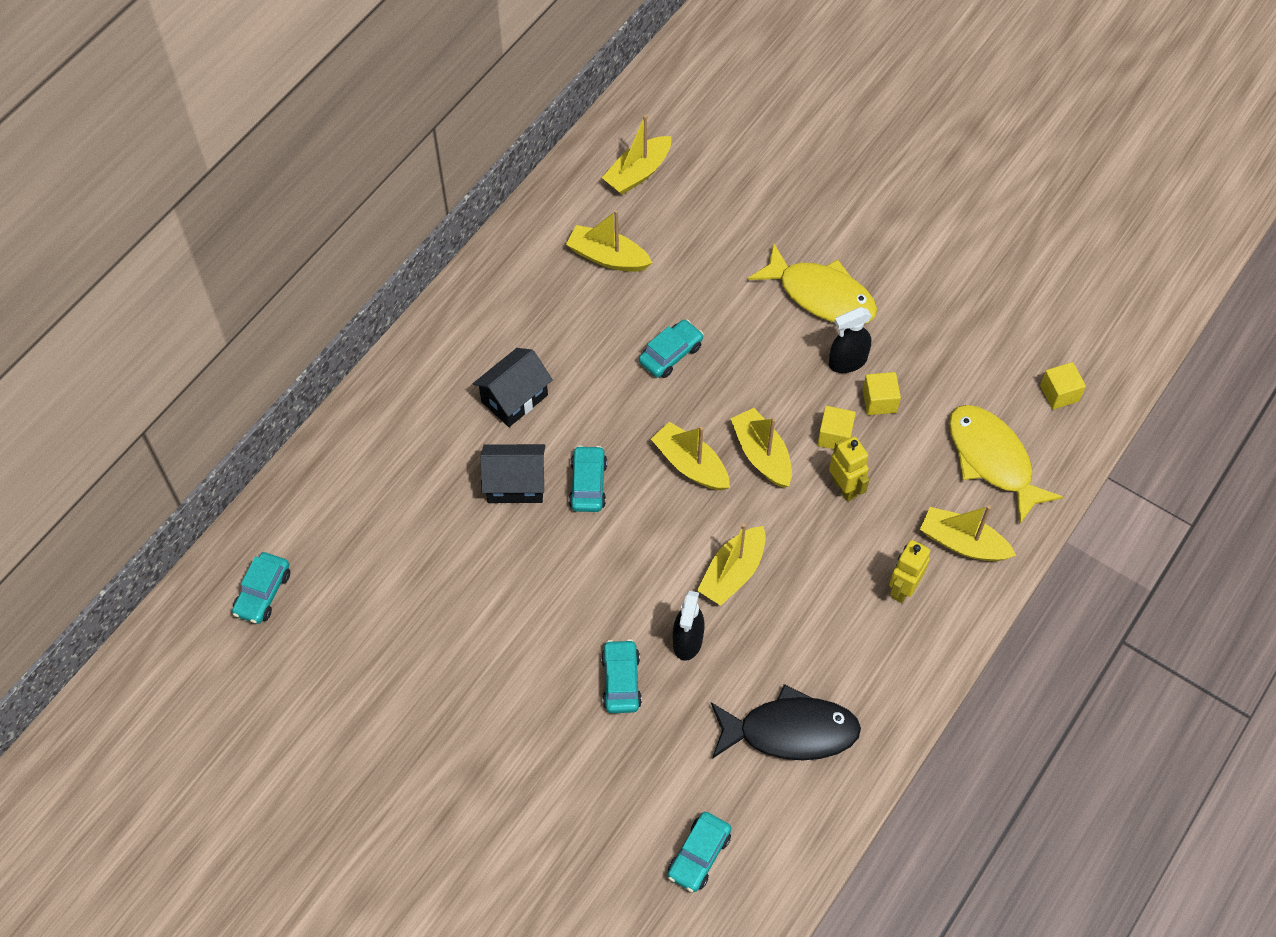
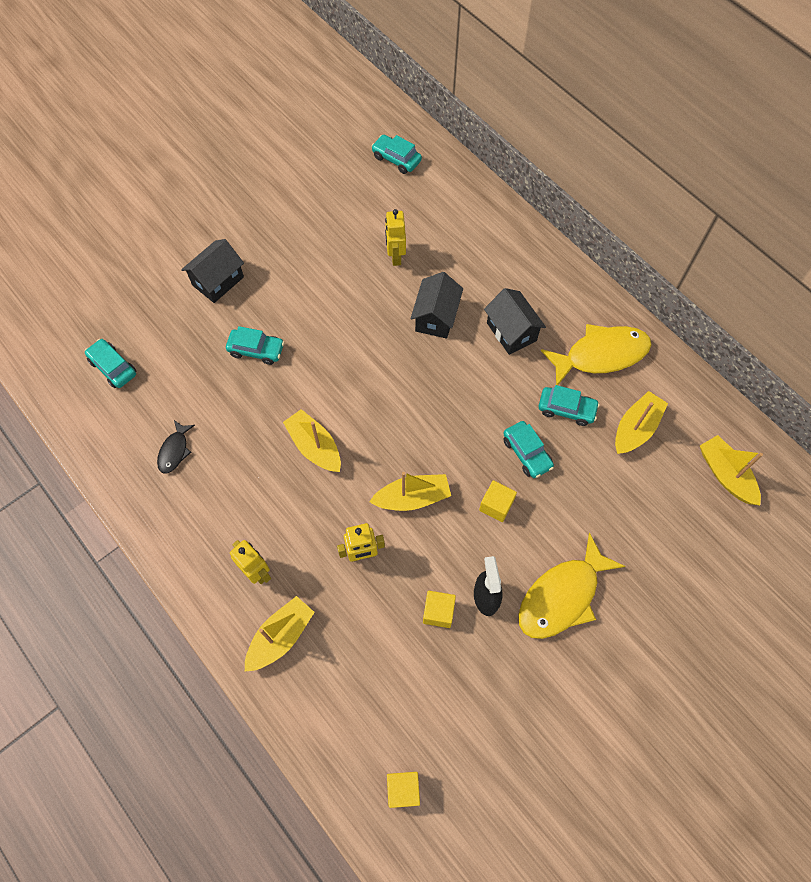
camera: 105 degrees right, 5 degrees up
(433, 553) = (395, 256): none -> yellow robot
(527, 766) = (218, 281): none -> black house
(588, 484) = (422, 365): turquoise car -> turquoise car (566, 409)
(687, 641) = (270, 400): black spray bottle -> none
(690, 464) = (418, 441): yellow boat -> none
(790, 731) = (175, 451): black fish -> black fish, size x0.50
(834, 436) = (413, 562): yellow cube -> yellow cube (496, 505)
(992, 460) = (351, 694): yellow fish -> yellow fish (601, 355)

